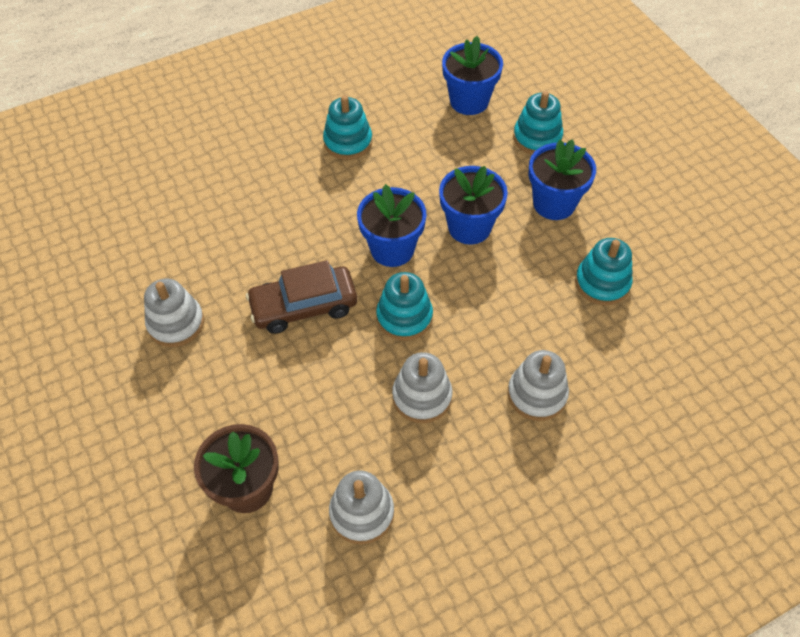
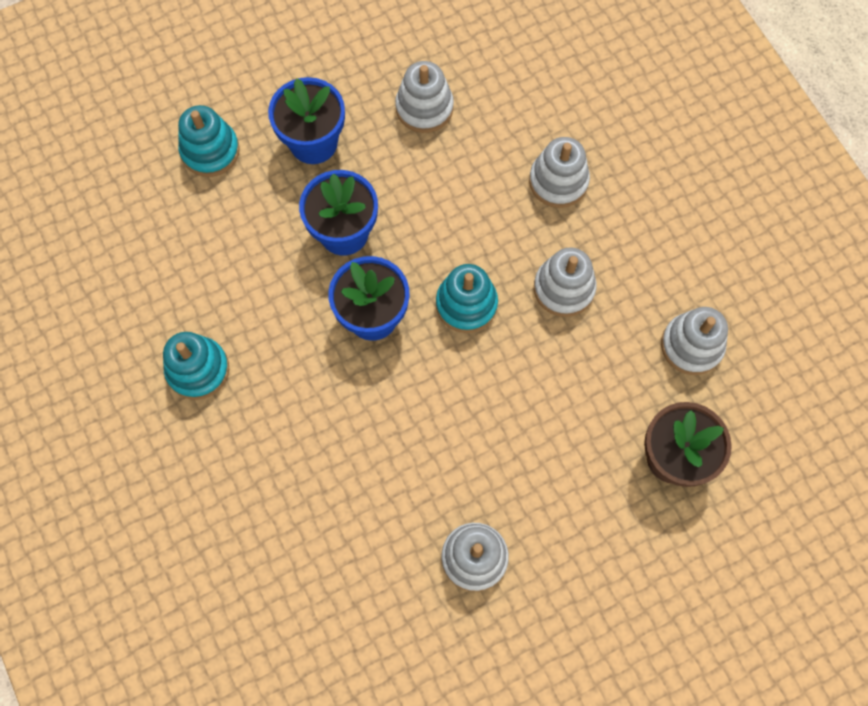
camera: 90 degrees left, 15 degrees up
(304, 306) = (451, 412): brown car -> none
(469, 101) = (139, 223): blue flower pot -> none
(602, 283) = (424, 108): turquoise stacking toy -> white stacking toy

